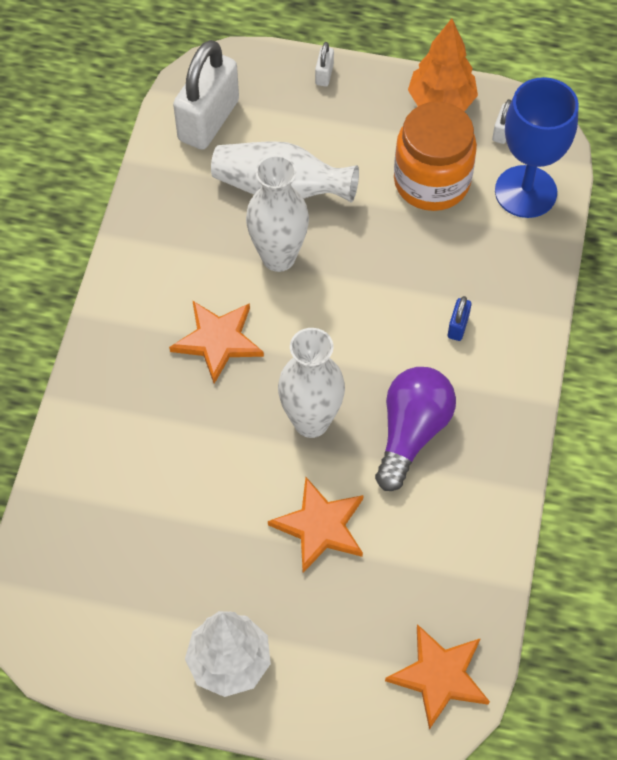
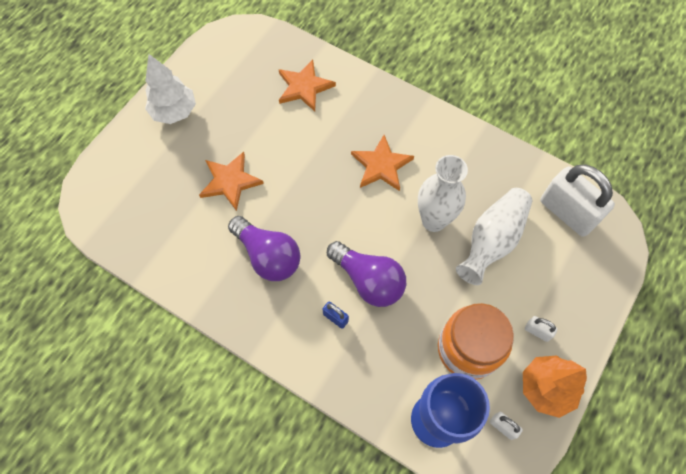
camera: 110 degrees right, 5 degrees up
(311, 421) = (302, 199): white vase -> none
(324, 75) = (594, 307): white padlock -> white padlock (537, 331)
(393, 305) = (368, 280): none -> purple light bulb
(439, 676) = (108, 212): orange star -> orange star (304, 87)

